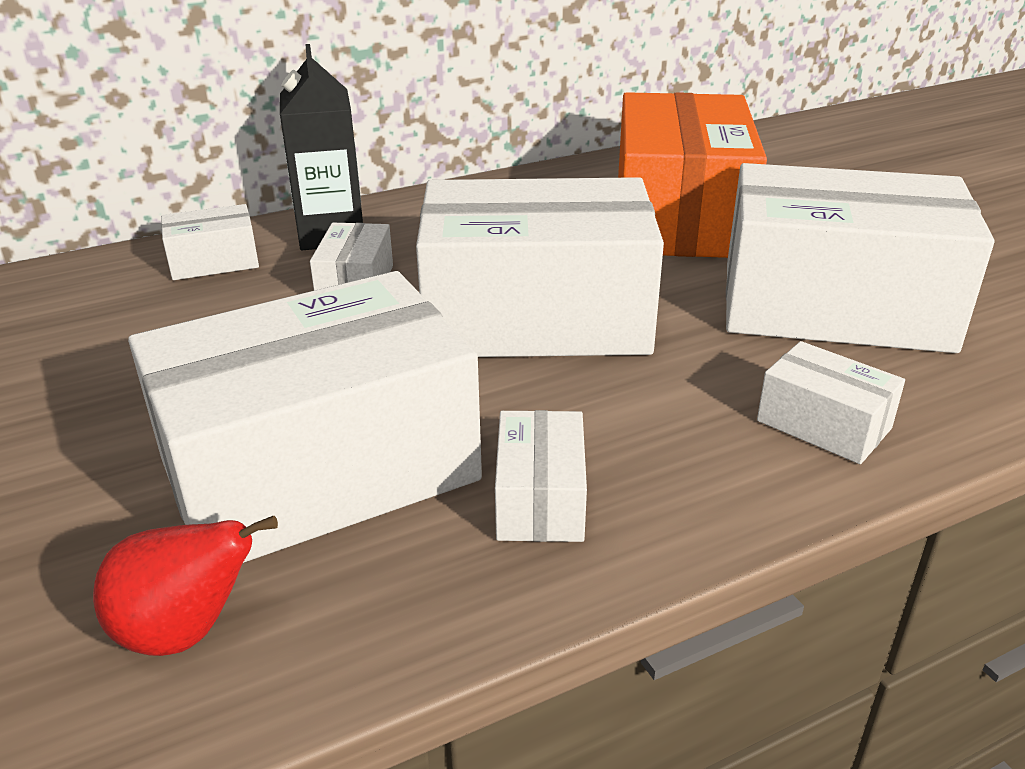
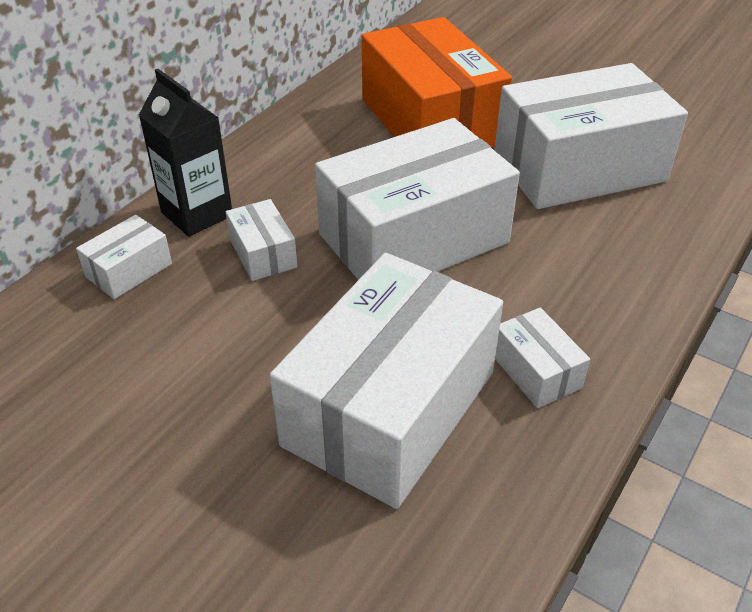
camera: 30 degrees left, 10 degrees up
(186, 632) = (423, 548): red pear -> none
(823, 424) = (638, 258): white box -> none

